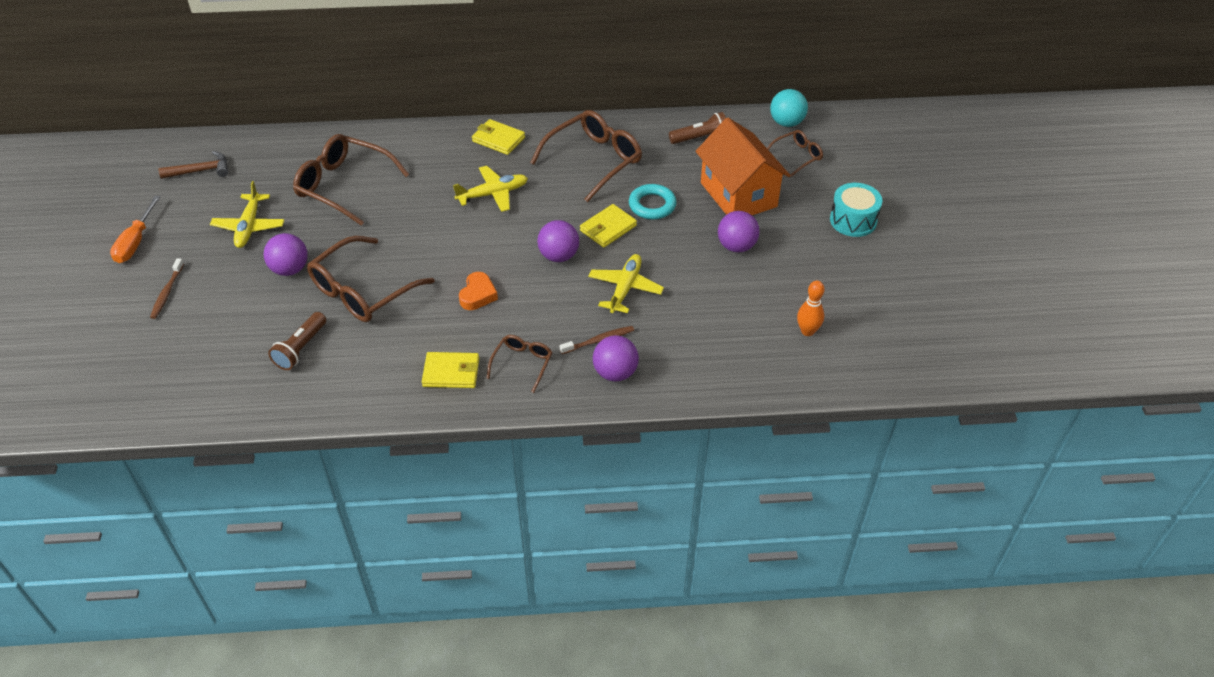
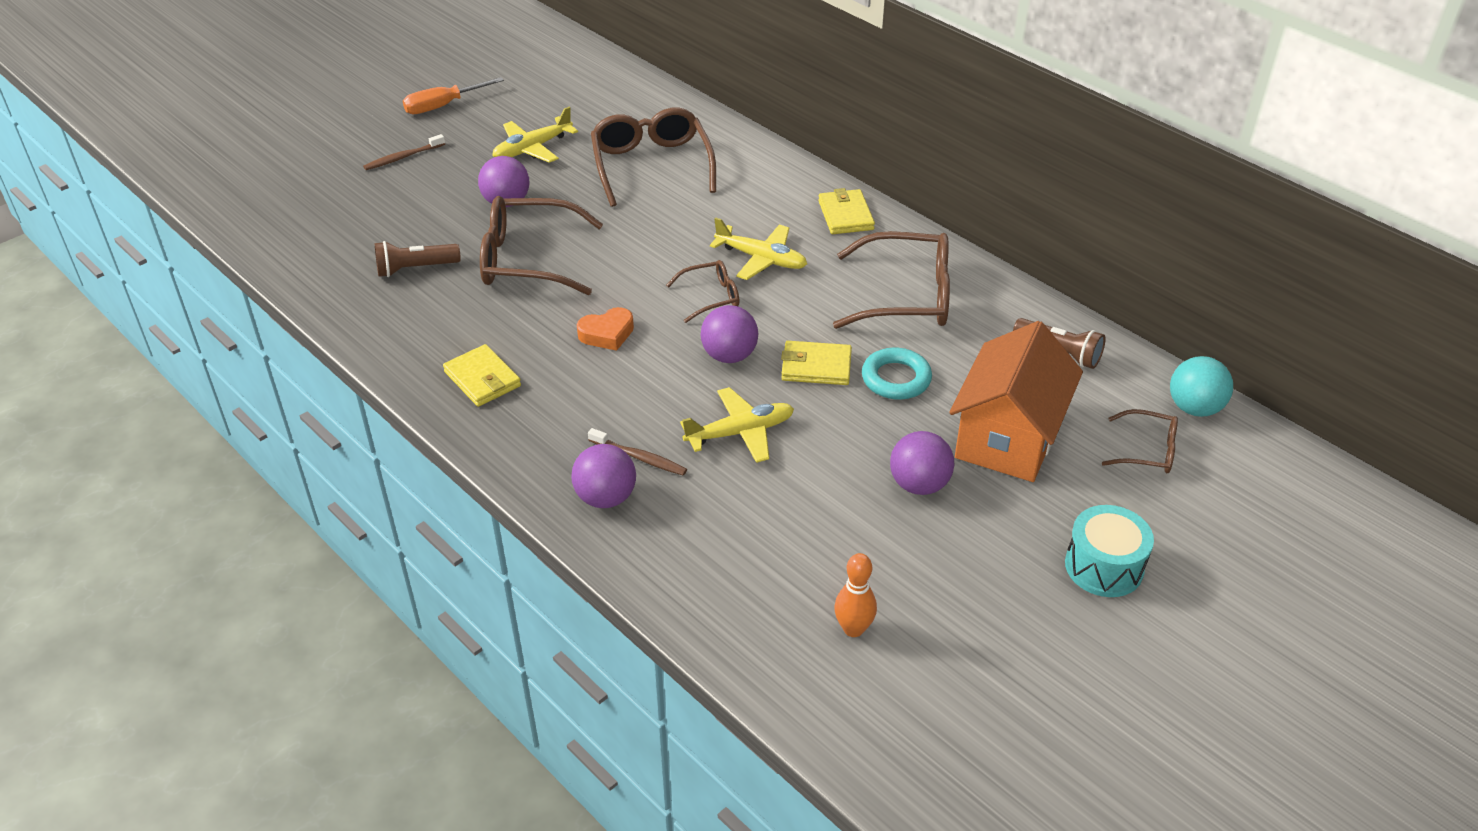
camera: 50 degrees right, 5 degrees down
(201, 171) = (569, 82): brown hammer -> none
(522, 364) = (545, 420): brown glasses -> brown glasses (711, 297)

